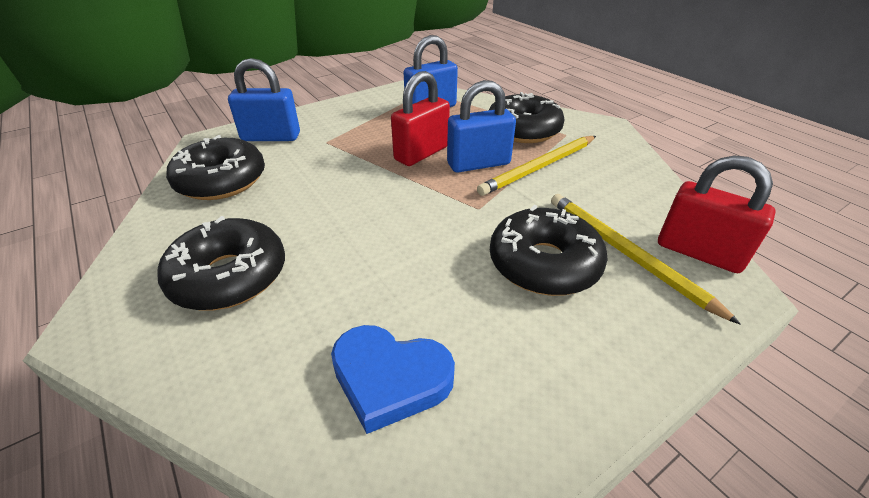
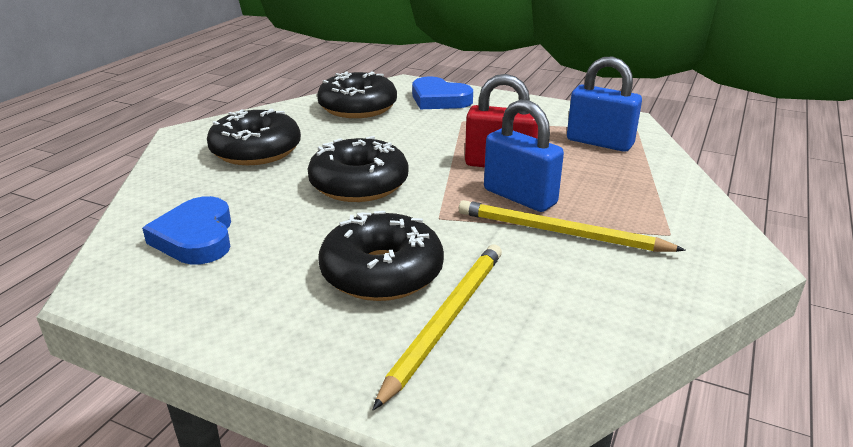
camera: 60 degrees right, 10 degrees down
(271, 137) = (439, 99): blue padlock -> blue heart
(523, 130) = (634, 204): black donut -> black donut (359, 184)
(699, 252) = (501, 376): red padlock -> none

